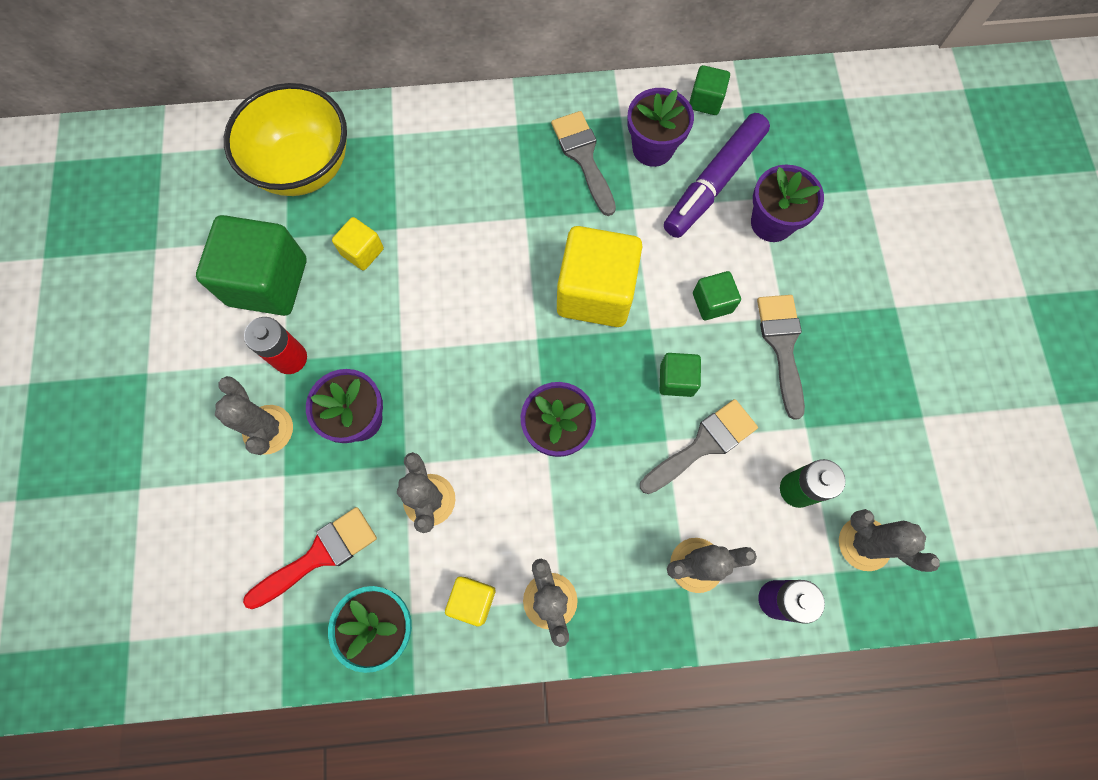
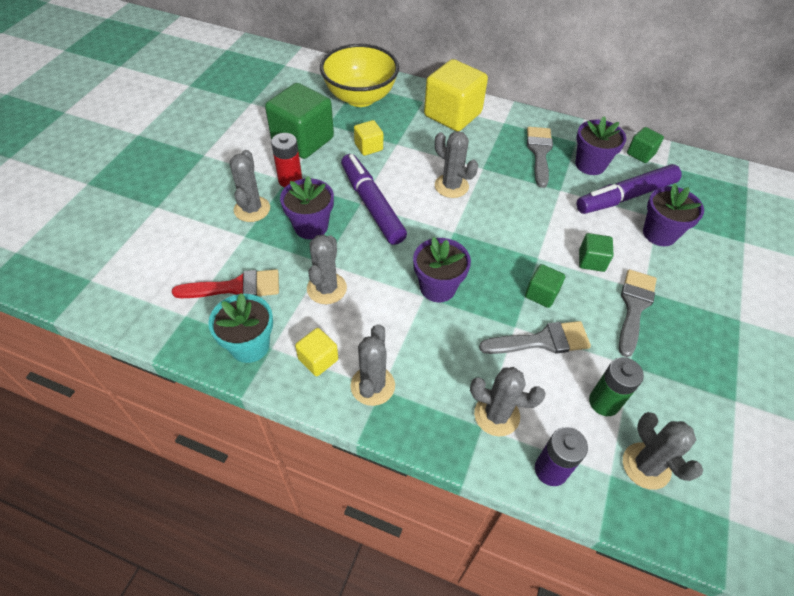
camera: 25 degrees right, 20 degrees down
(417, 346) = (372, 205): none -> purple marker
(500, 267) = (451, 186): none -> grey cactus
(595, 292) = (509, 223): yellow cube -> yellow cube (452, 114)

